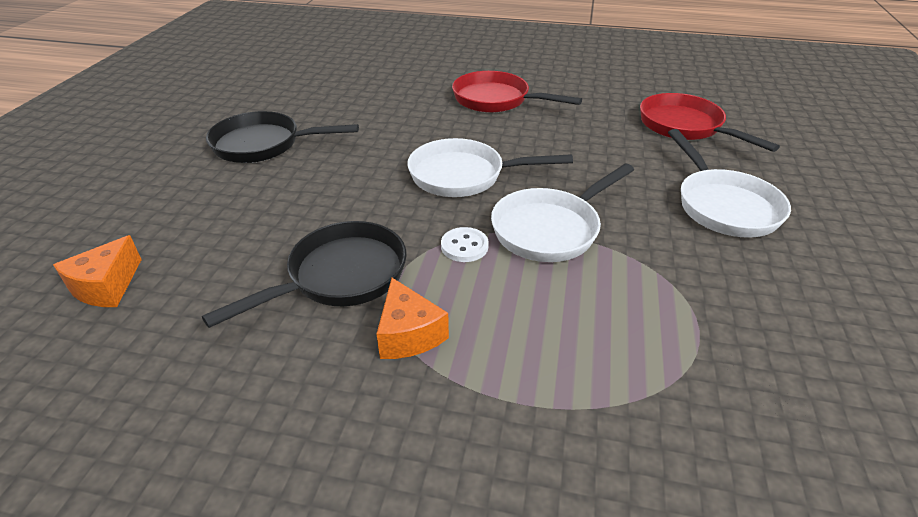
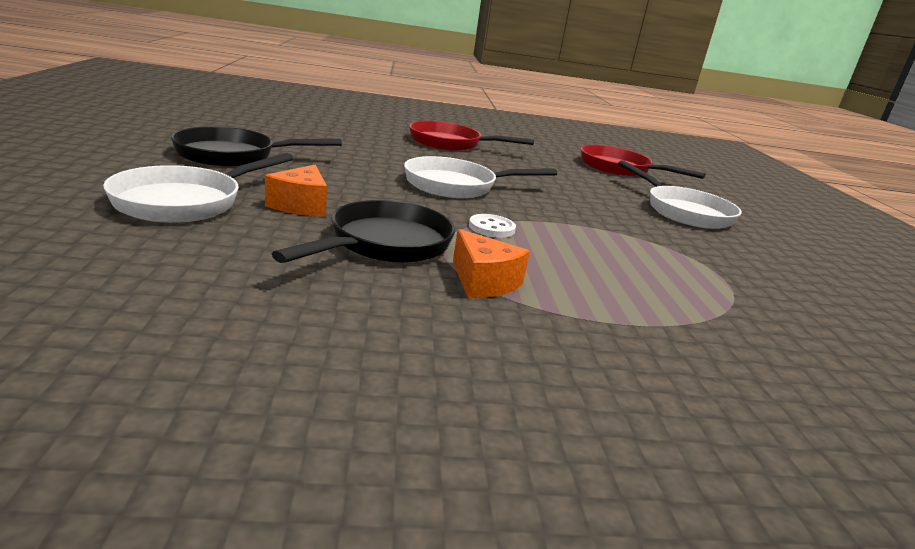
camera: 20 degrees left, 15 degrees down
(106, 286) = (109, 247): orange cheese -> orange cheese (301, 205)
(550, 229) = (559, 220): white pan -> white pan (186, 202)

